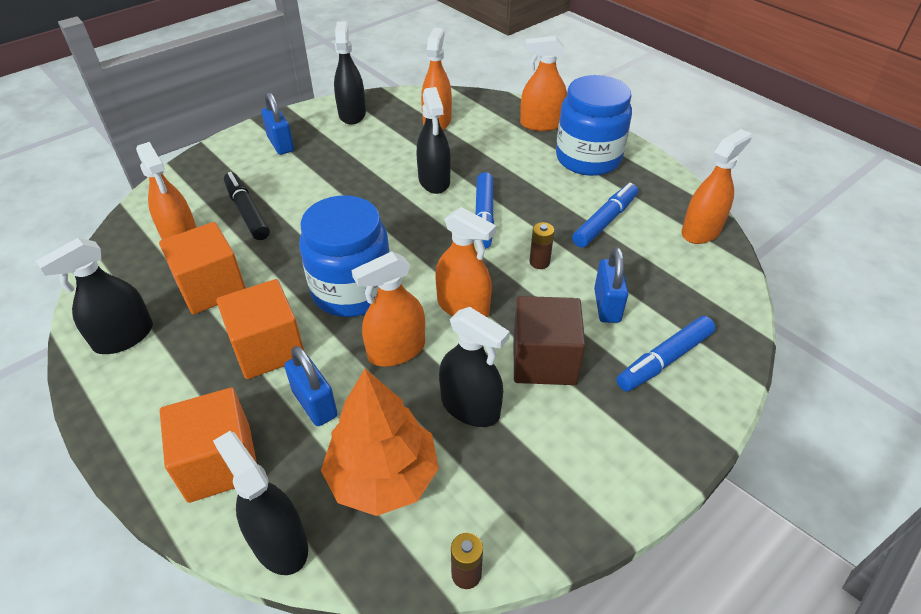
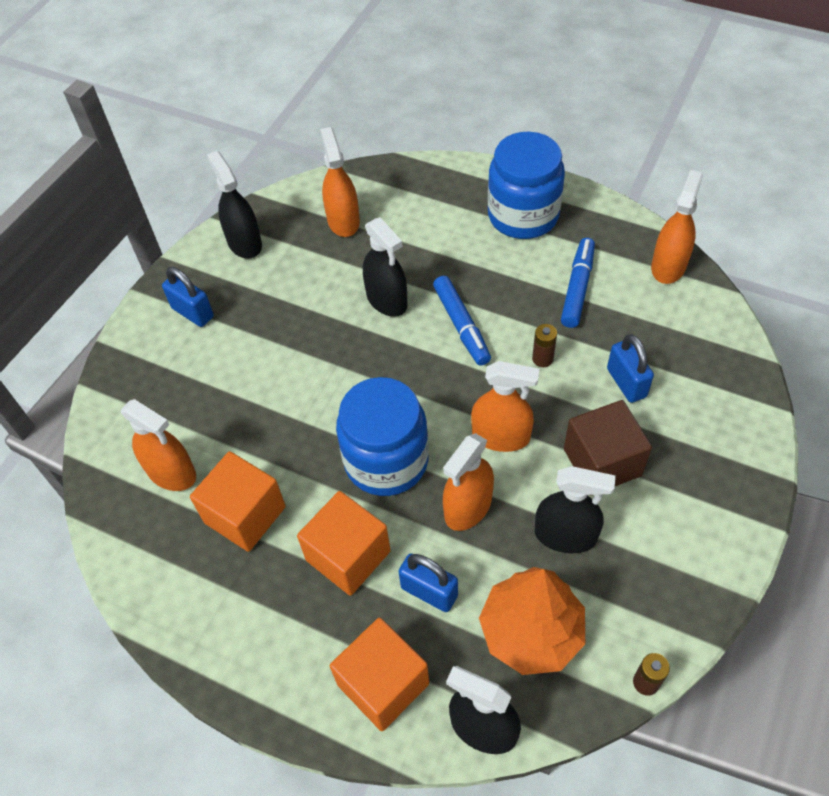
camera: 20 degrees left, 10 degrees up
(124, 337) = (197, 604): black spray bottle -> none
(247, 212) = (218, 412): black marker -> none
(541, 124) = (453, 186): orange spray bottle -> none
(664, 360) = (701, 419): blue marker -> none

